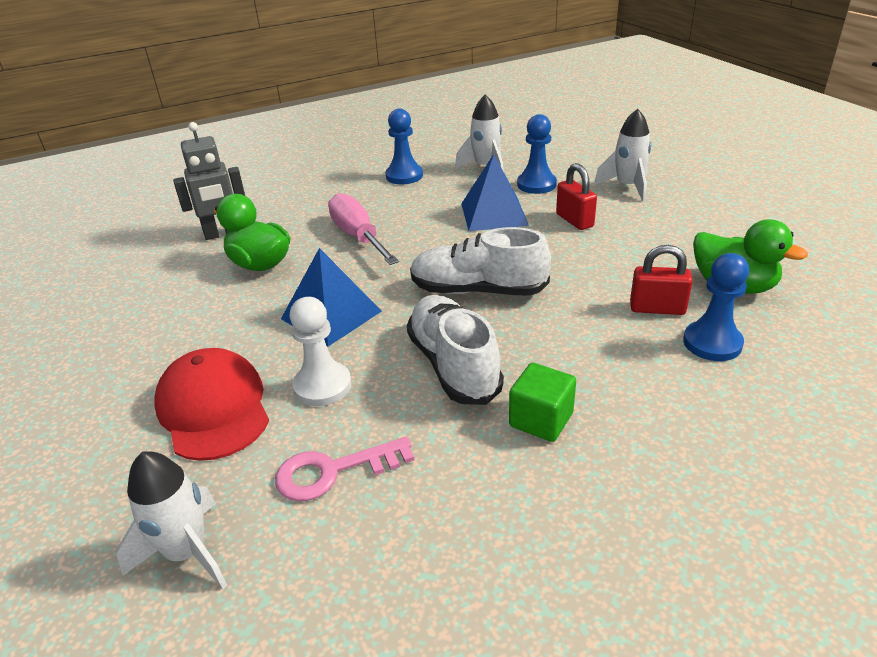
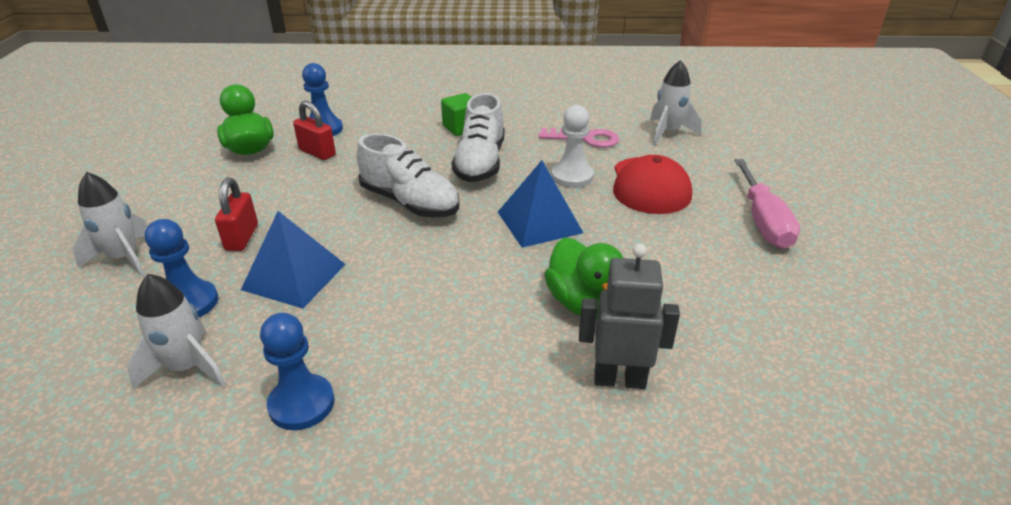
camera: 155 degrees left, 0 degrees up
(358, 236) = (457, 302): pink screwdriver -> pink screwdriver (763, 221)

